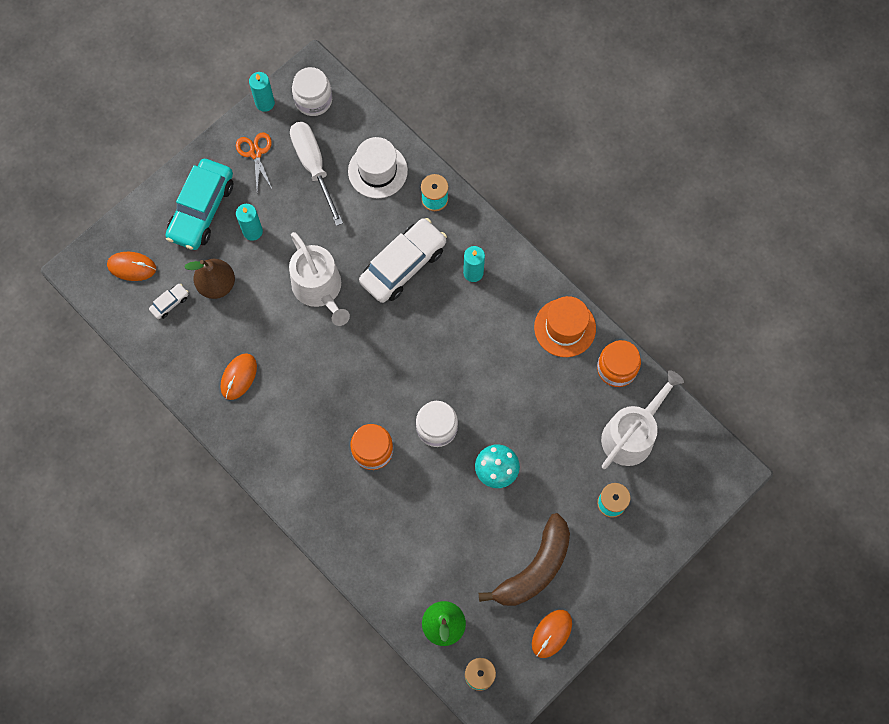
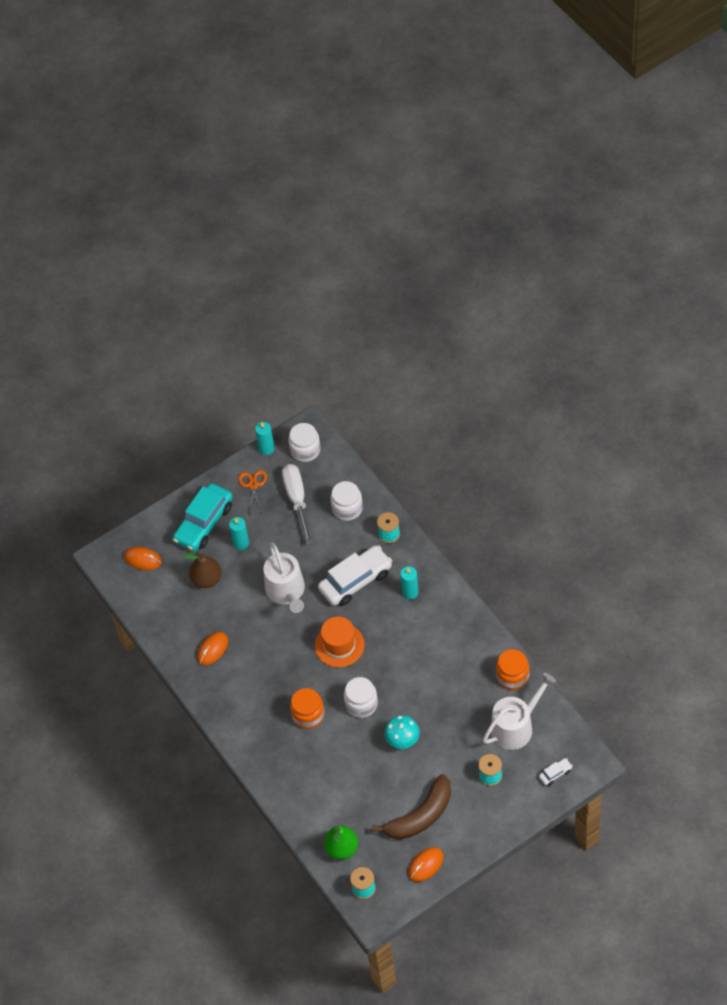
camera: 15 degrees right, 15 degrees down
(170, 303) = (168, 589): white car -> white car (555, 774)
(377, 171) = (347, 508): white hat -> white jar
(565, 327) = (476, 641): orange hat -> orange hat (339, 645)

